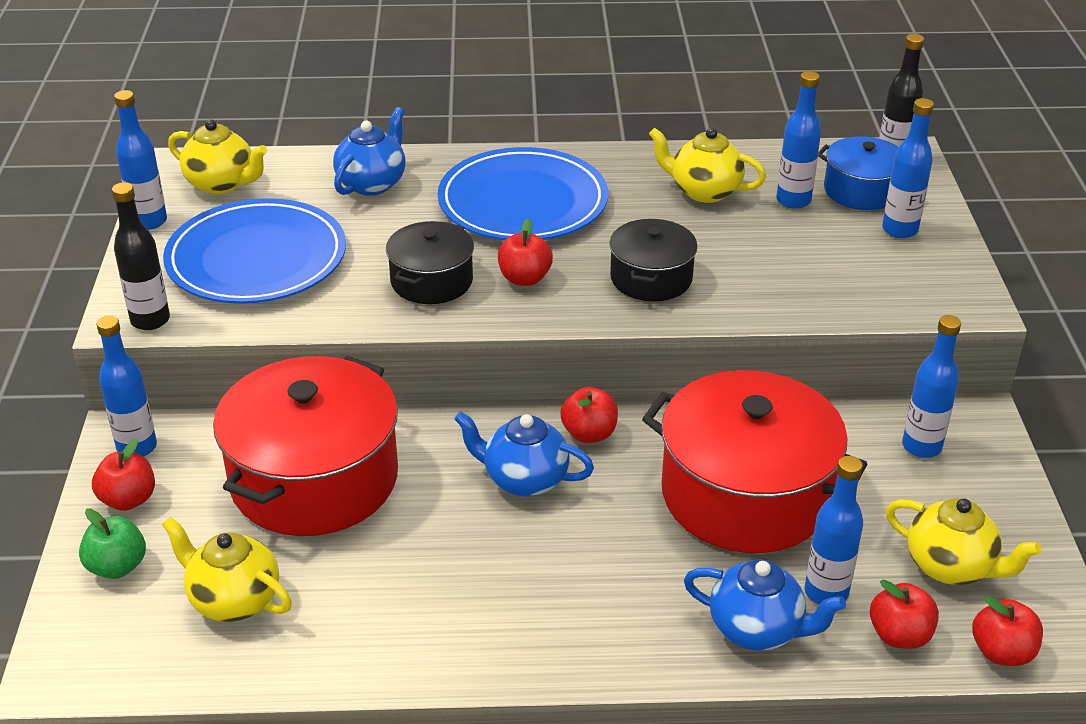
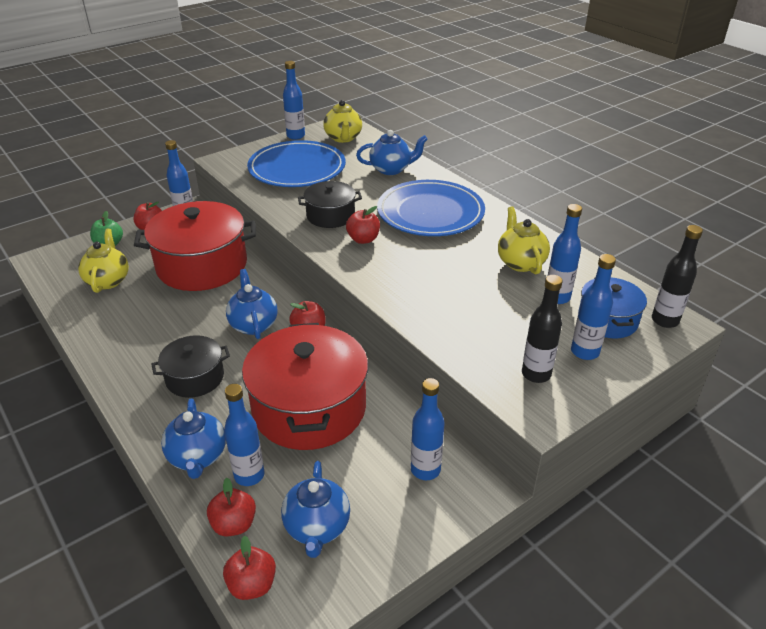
camera: 55 degrees right, 0 degrees up
(150, 320) = (226, 166): black bottle -> black bottle (536, 374)
(651, 278) = (411, 277): black pot -> black pot (195, 378)
(950, 567) = (317, 527): yellow teapot -> blue teapot

